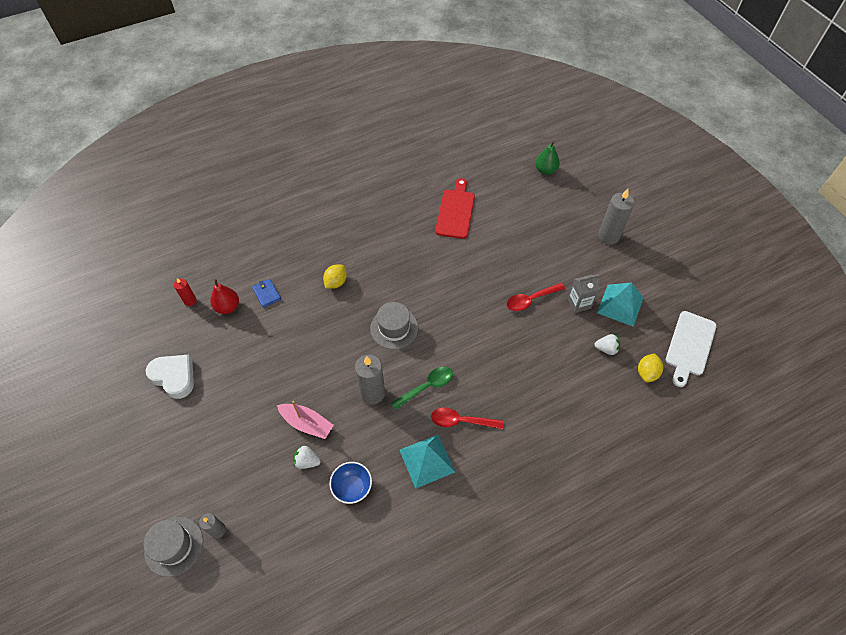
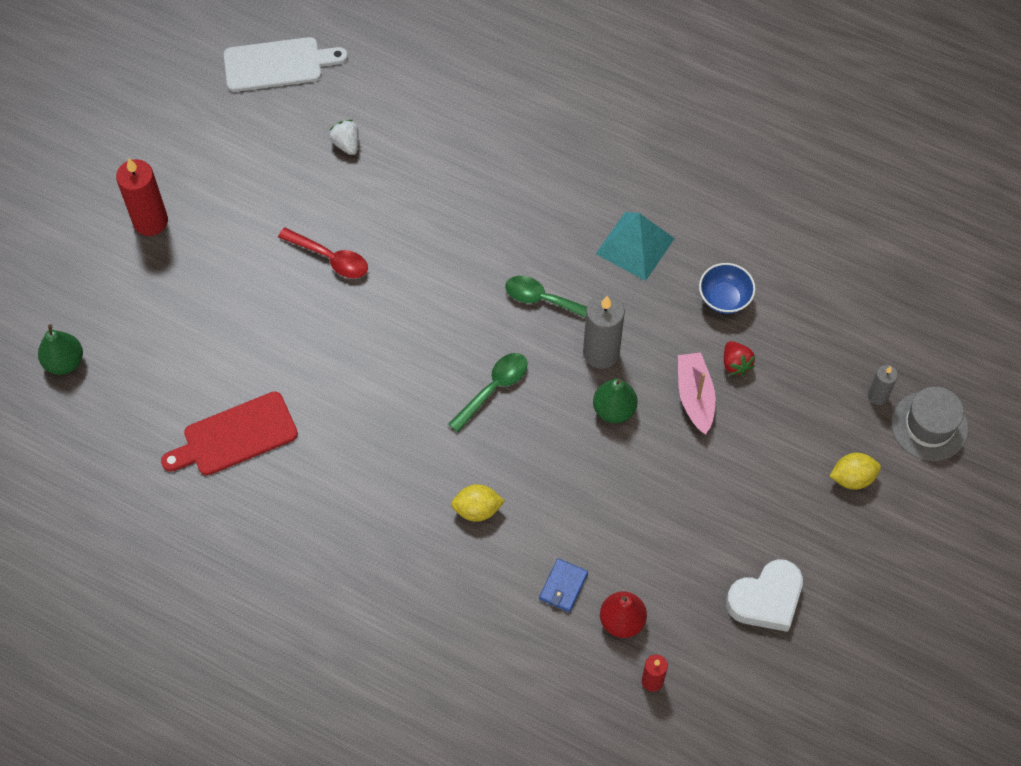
camera: 125 degrees left, 5 degrees up
(174, 377) = (766, 599): white heart -> white heart turned 120 degrees counterclockwise
(307, 461) = (736, 364): white strawberry -> red strawberry
(334, 377) = (614, 410): none -> green pear
(394, 328) = (493, 389): grey hat -> green spoon
(461, 421) = (561, 240): red spoon -> none
(579, 303) = (296, 203): grey carton -> none
(608, 236) = (150, 221): grey candle -> red candle
(620, 305) = (266, 158): turquoise pyramid -> none
(647, 373) = (351, 91): yellow lemon -> yellow lemon (852, 478)

